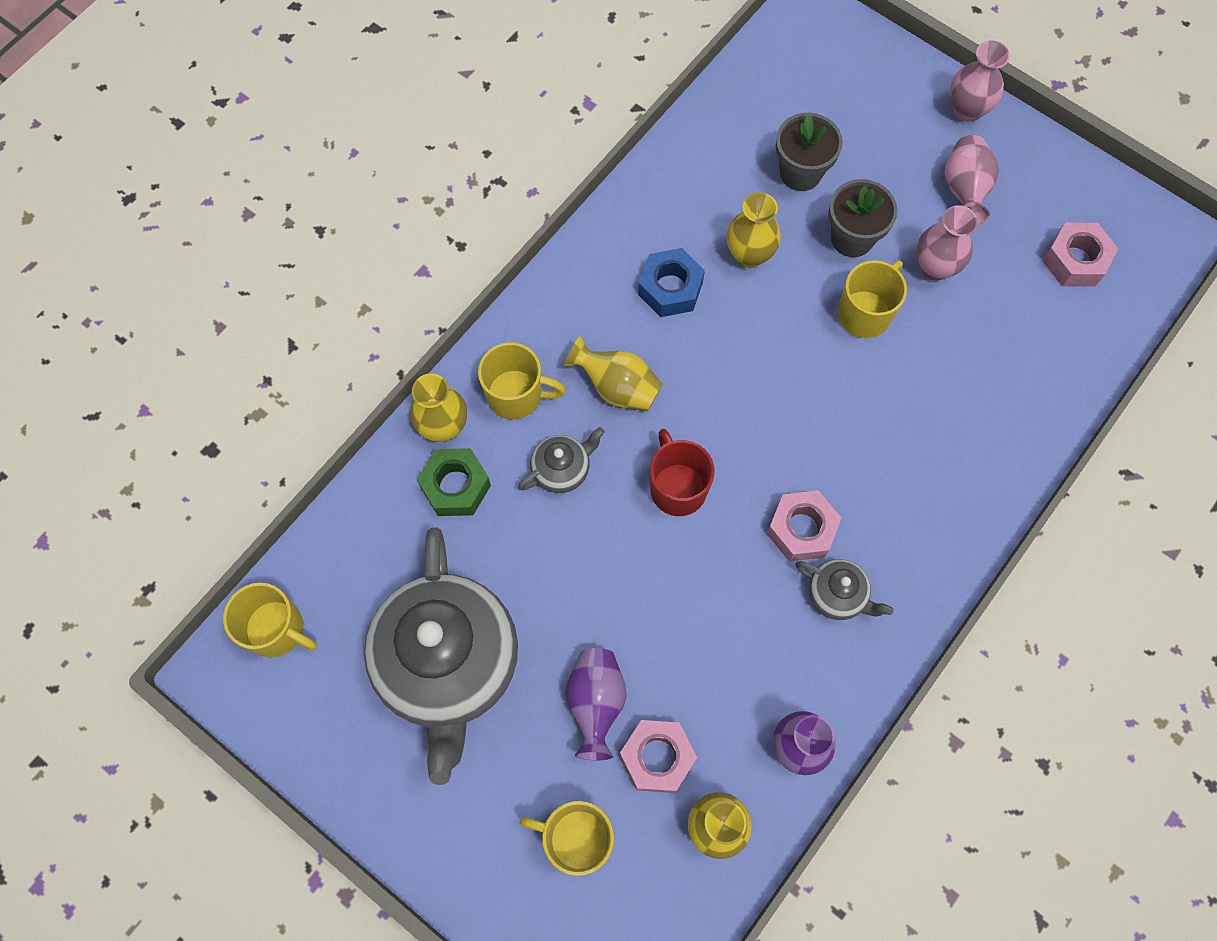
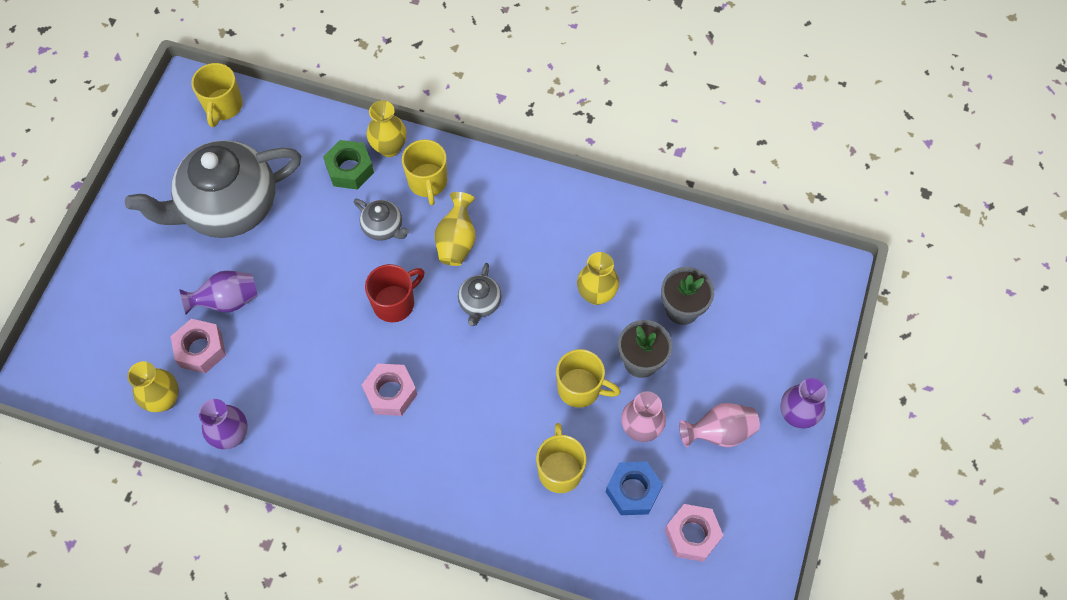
camera: 70 degrees right, 5 degrees down
(577, 839) = (136, 318): yellow mug -> yellow mug (560, 470)
(670, 288) = (547, 250): blue nut -> blue nut (633, 491)
(837, 595) = (349, 431): grey teapot -> grey teapot (480, 303)
(966, 110) = (796, 415): pink vase -> purple vase

